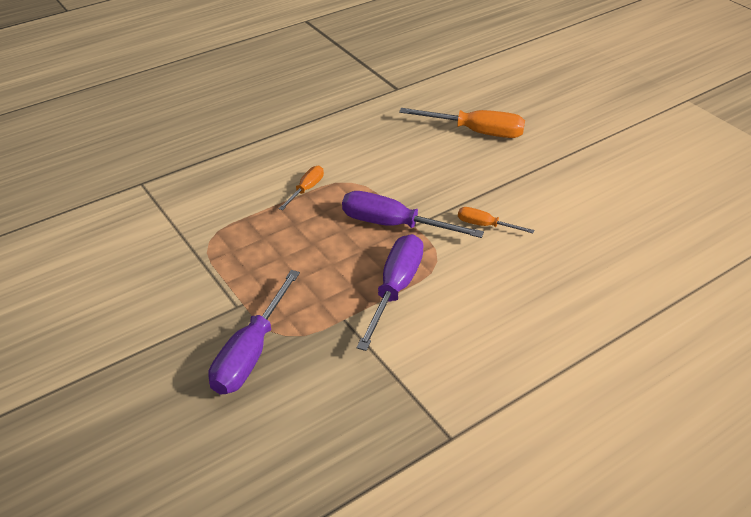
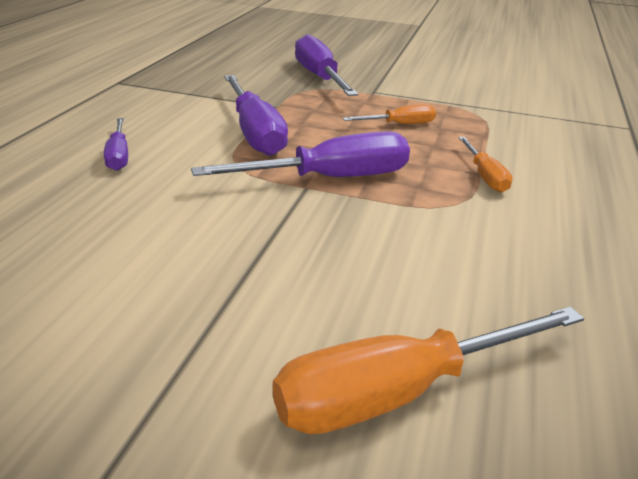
camera: 140 degrees right, 10 degrees down
(485, 225) = (209, 218): orange screwdriver -> orange screwdriver (400, 125)
(507, 303) = (118, 156): none -> purple screwdriver

